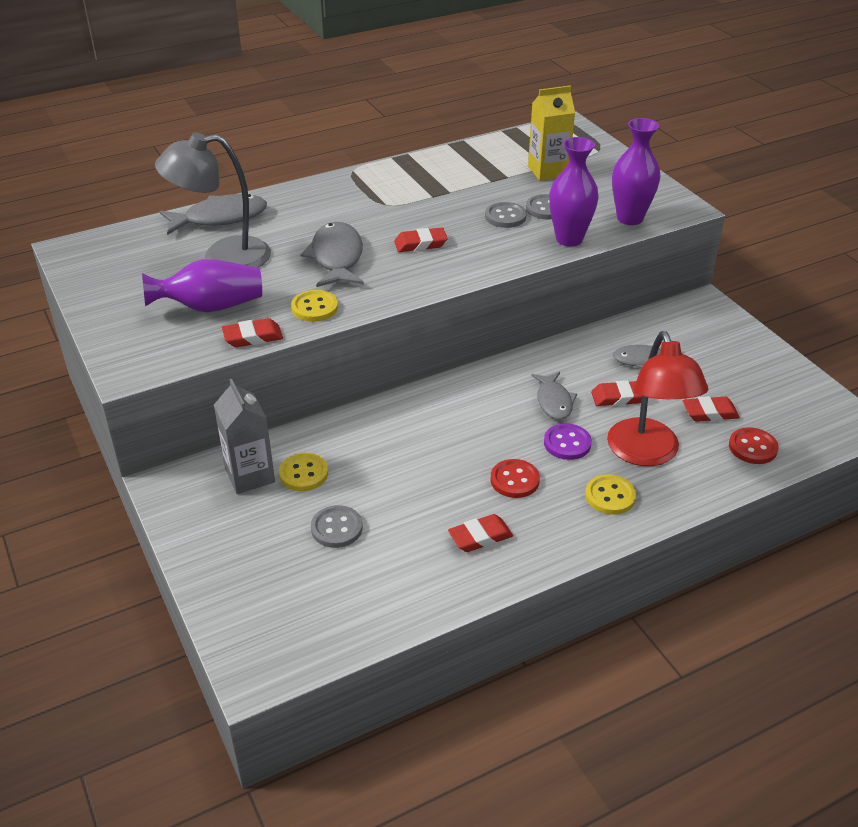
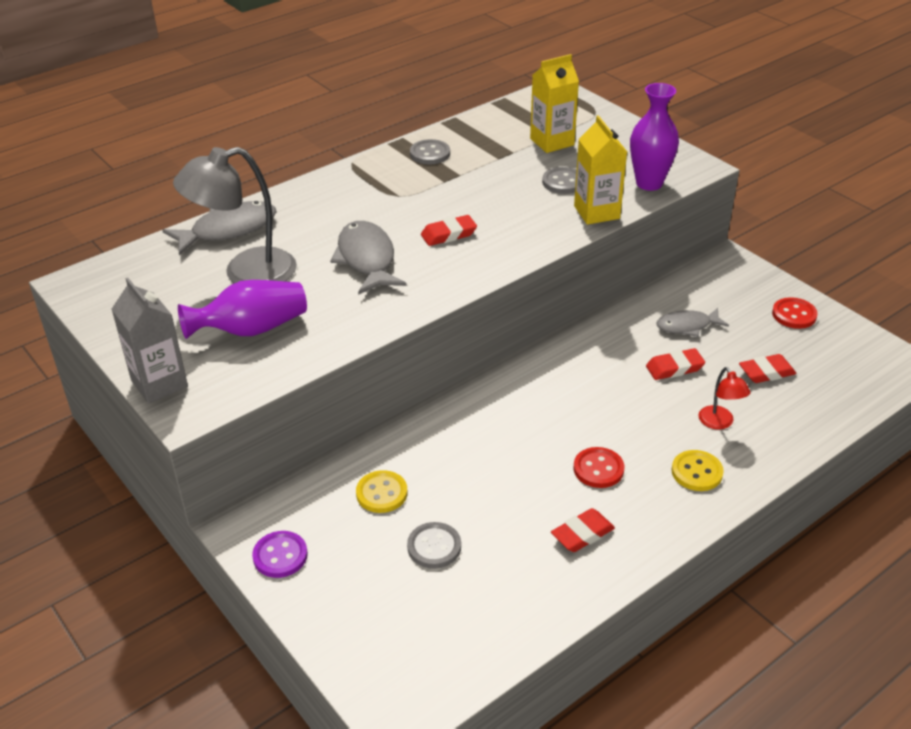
camera: 10 degrees left, 0 degrees up
(250, 475) = (326, 503): grey carton -> grey carton (159, 383)
(253, 337) = (308, 357): red eraser -> none
(314, 308) = (362, 317): yellow button -> none
(505, 217) = (525, 195): grey button -> grey button (430, 154)
(554, 401) = (612, 381): grey fish -> none
(567, 443) = (638, 423): purple button -> purple button (280, 556)
(569, 239) = (596, 212): purple vase -> yellow carton
(647, 454) = (719, 423): red lamp -> red lamp, size x0.48
(752, 447) = (817, 402): red button -> red button (794, 315)

